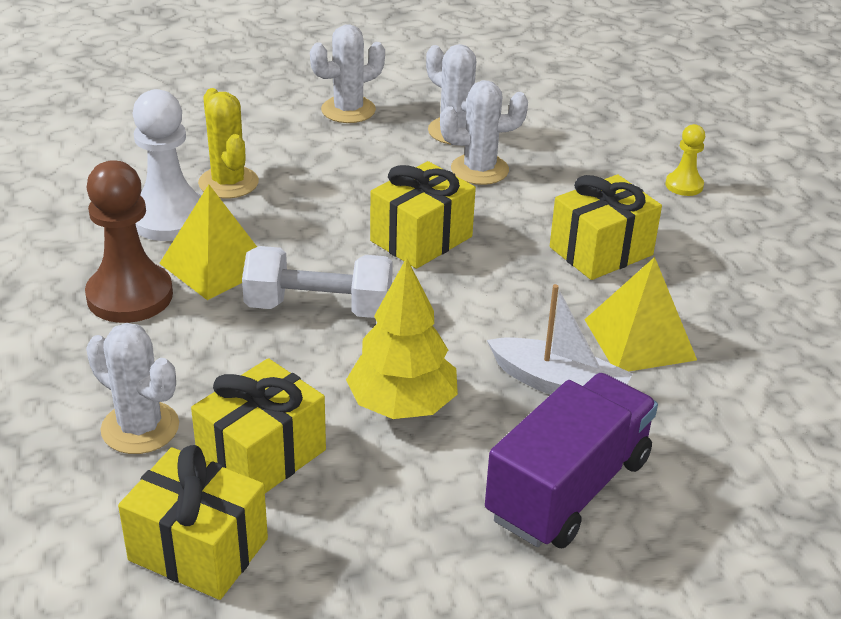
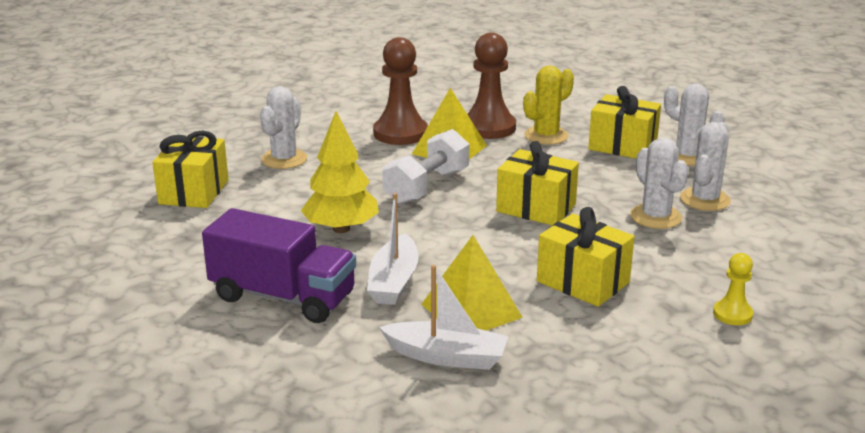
camera: 75 degrees right, 10 degrees down
(169, 218) = (489, 127): white pawn -> brown pawn
(262, 455) = (274, 195): yellow gift -> yellow gift (622, 146)
(319, 308) = (427, 187): white dumbbell -> white dumbbell turned 45 degrees clockwise
(729, 376) = (447, 356): none -> white boat

